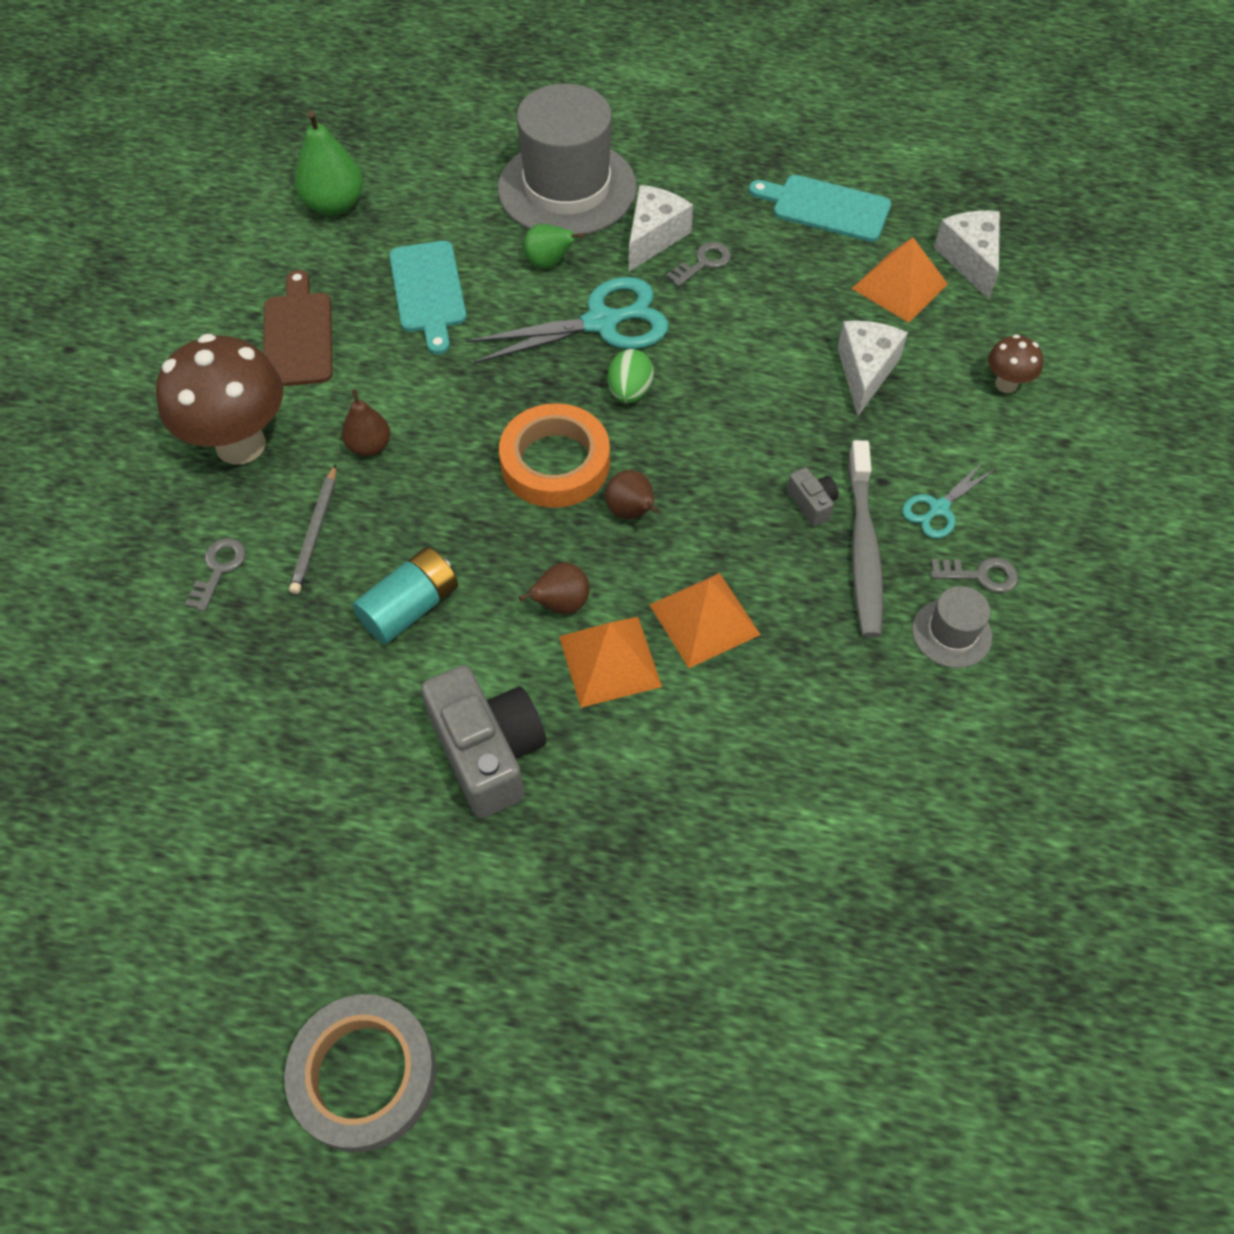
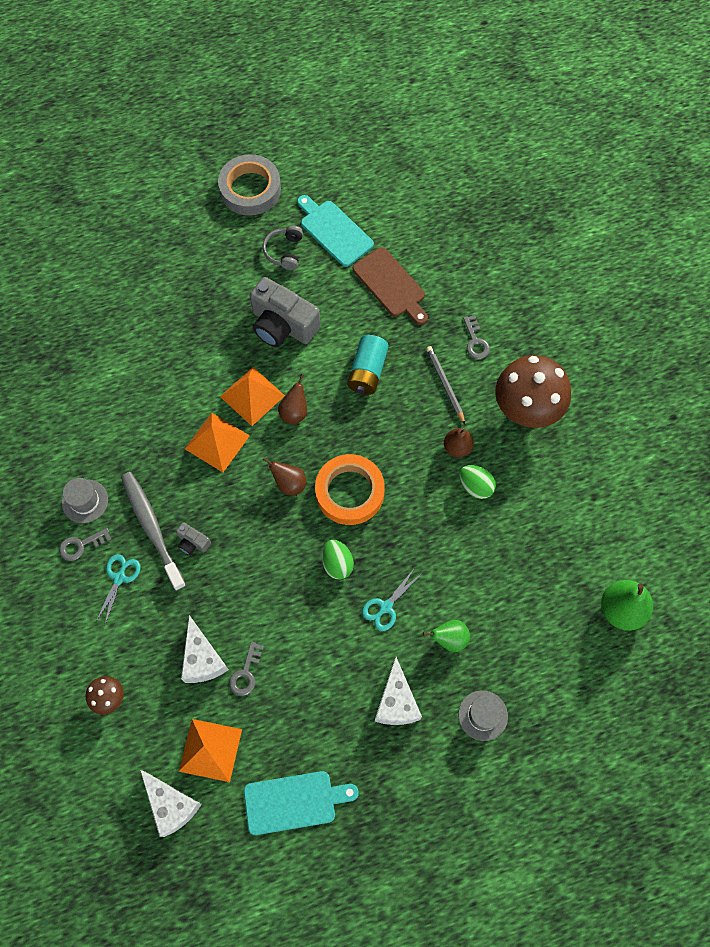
camera: 150 degrees right, 10 degrees up
(298, 335) = (556, 496): brown cutting board -> brown cutting board (391, 285)
(386, 392) = (475, 486): none -> green egg
(393, 891) = (284, 251): none -> grey headphones
(428, 291) = (507, 572): turquoise cutting board -> turquoise cutting board (334, 231)
(567, 188) = (483, 715): grey hat -> grey hat, size x0.45
(601, 323) = (386, 607): turquoise scissors -> turquoise scissors, size x0.52
(703, 263) = (350, 696): grey key -> grey key (246, 673)

